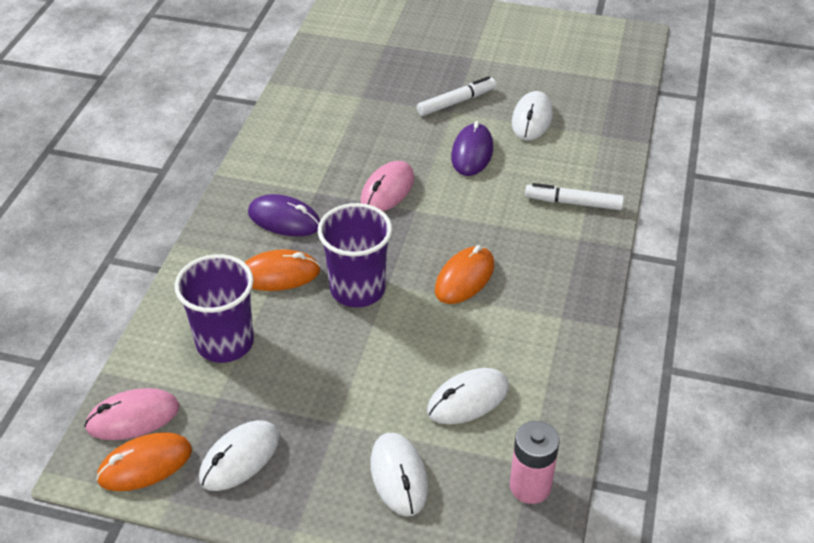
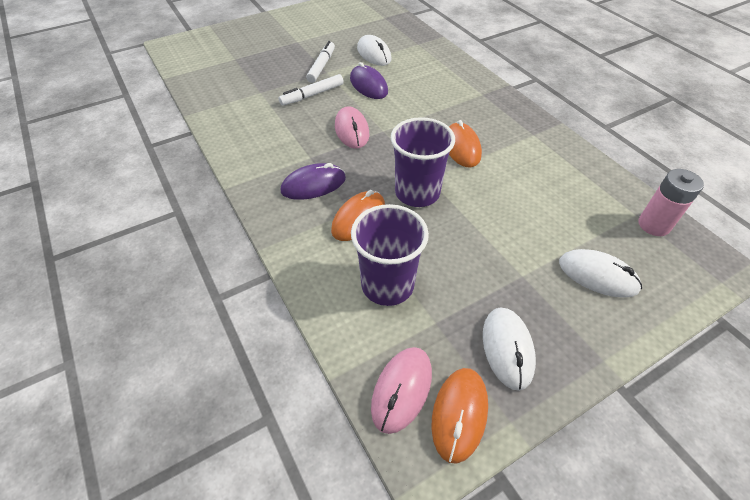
camera: 45 degrees left, 5 degrees up
(468, 399) = (560, 206): white mouse -> none
(574, 203) = (454, 80): white marker -> white marker (312, 95)

